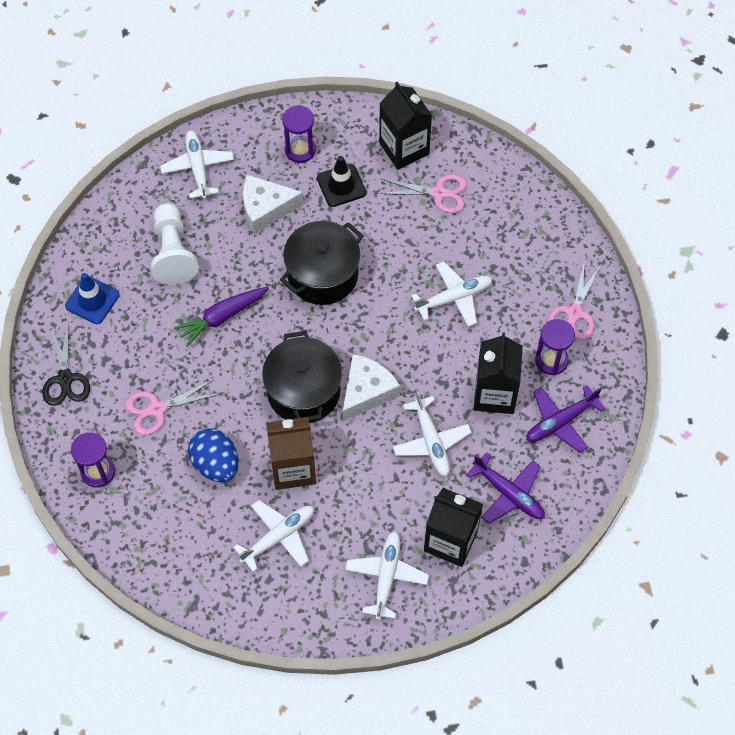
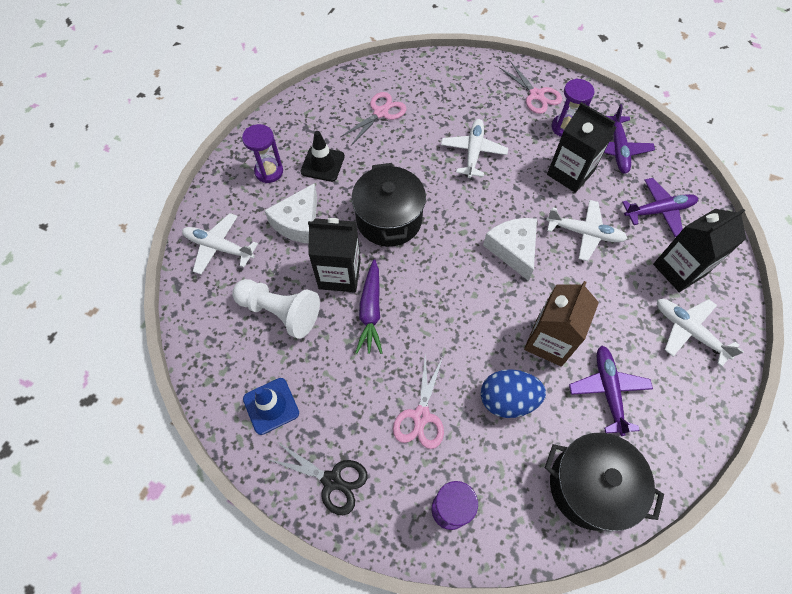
camera: 55 degrees left, 0 degrees up
(278, 537) = (608, 391): white plane -> purple plane
(303, 391) = (483, 292): black pot -> black pot (589, 486)
(404, 148) = (327, 111): black carton -> black carton (339, 274)

